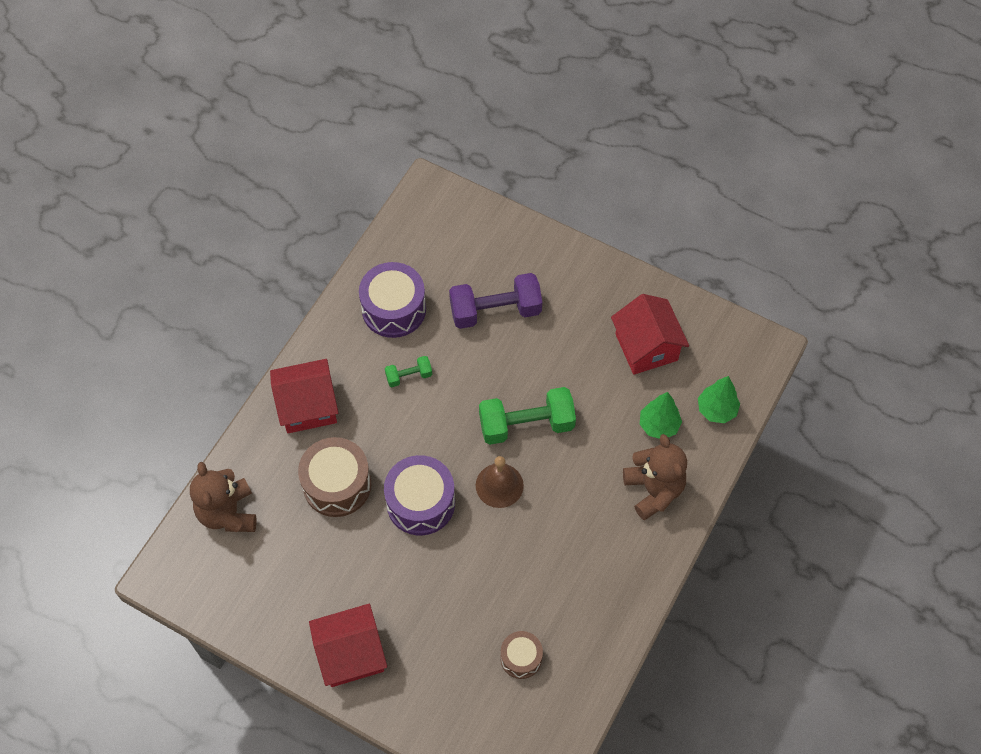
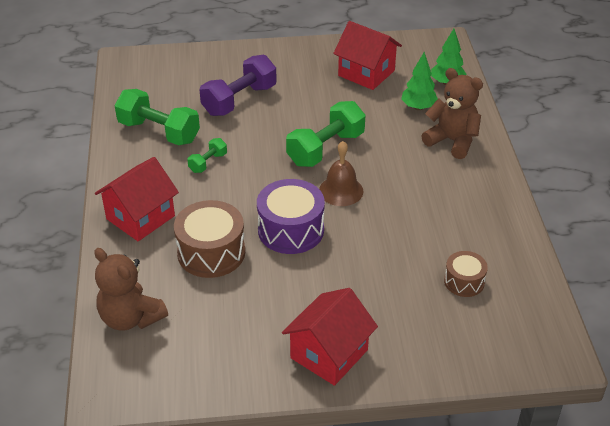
camera: 35 degrees left, 20 degrees down
(394, 309) = (159, 132): purple drum -> green dumbbell

